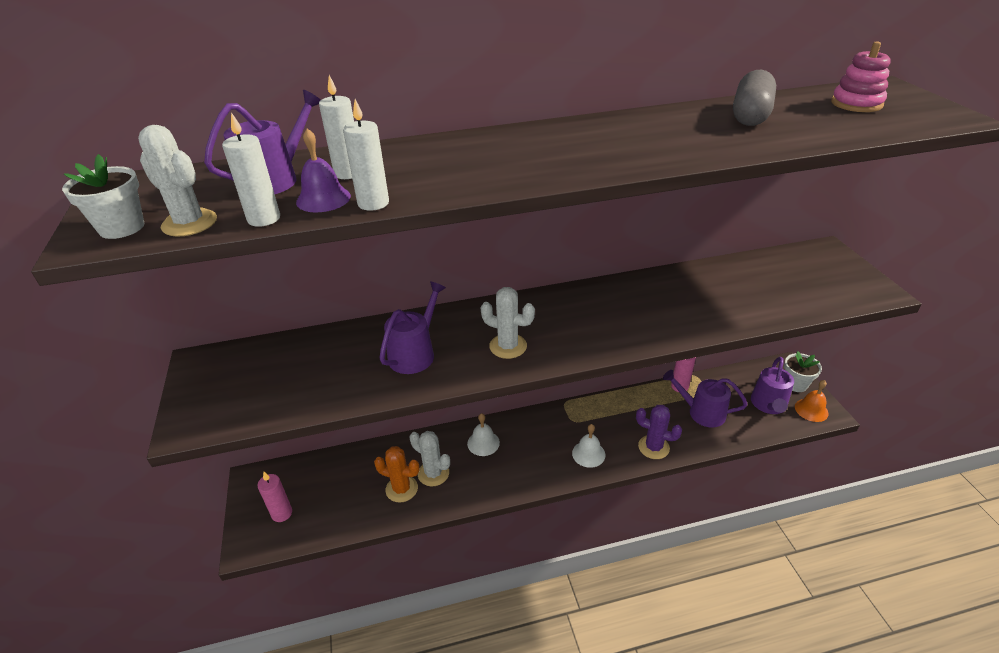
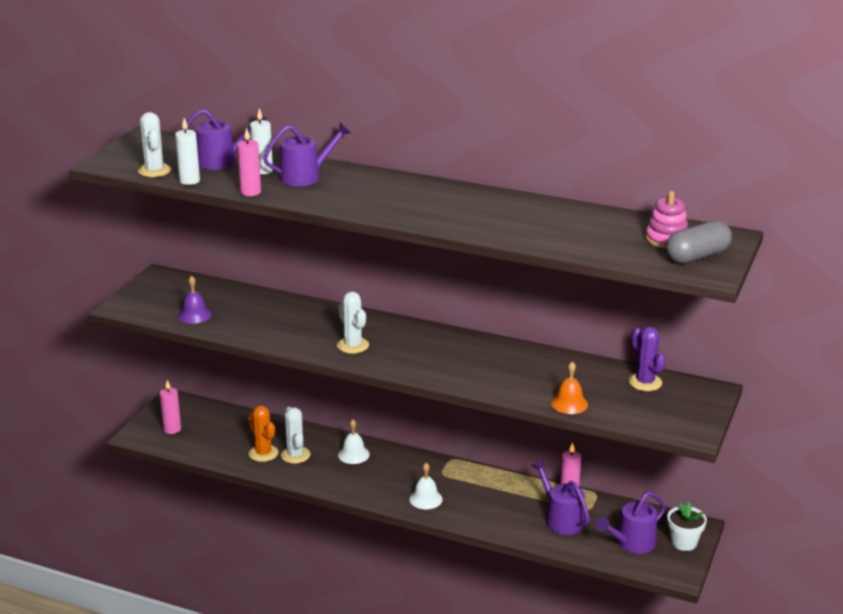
camera: 35 degrees right, 10 degrees down
(122, 227) = (123, 162): white flower pot -> none
(323, 199) = (230, 180): purple bell -> purple bell (195, 315)
(373, 203) = (250, 192): white candle -> pink candle
(415, 353) = (288, 324): purple watering can -> purple watering can (305, 177)
(653, 447) = (484, 520): purple cactus -> purple cactus (645, 382)
(750, 115) = (569, 220): grey capsule -> grey capsule (697, 256)
(811, 410) = (667, 564): orange bell -> orange bell (569, 403)

